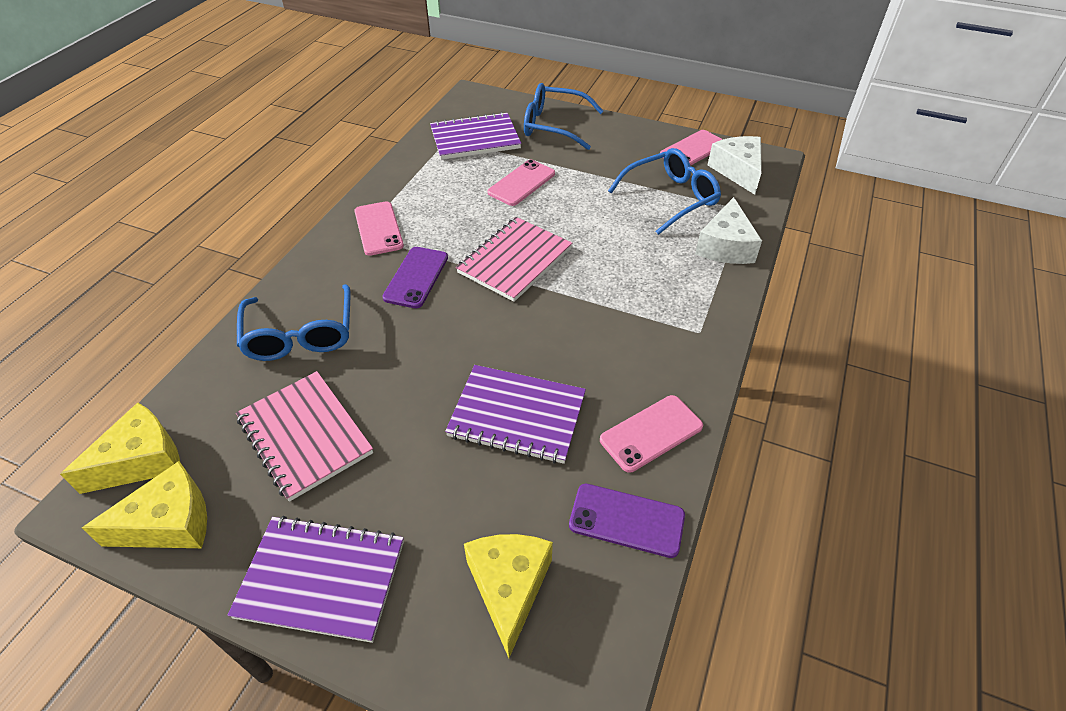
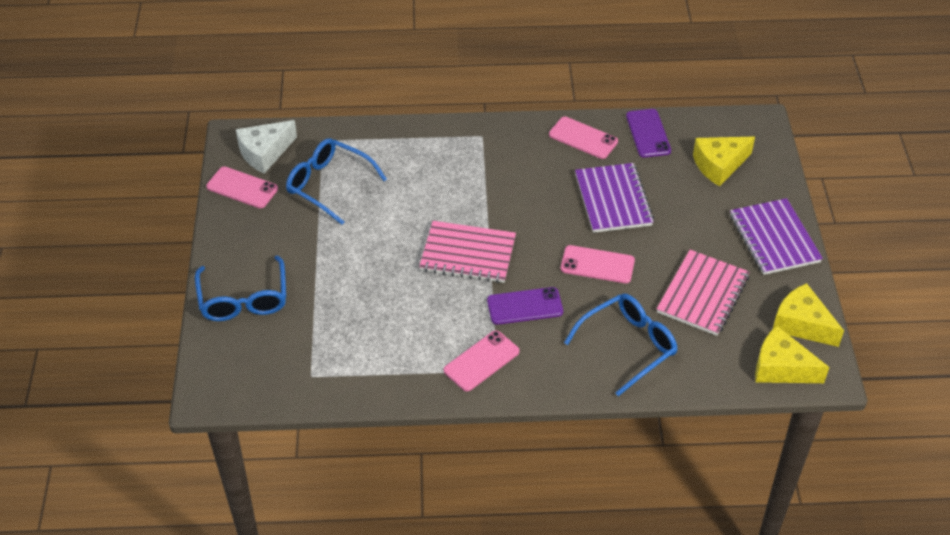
camera: 115 degrees left, 0 degrees up
(475, 138) = (299, 353): purple notebook -> none
(521, 183) = (358, 288): pink phone -> pink phone (597, 264)
(725, 246) = (378, 141): white cheese -> none

